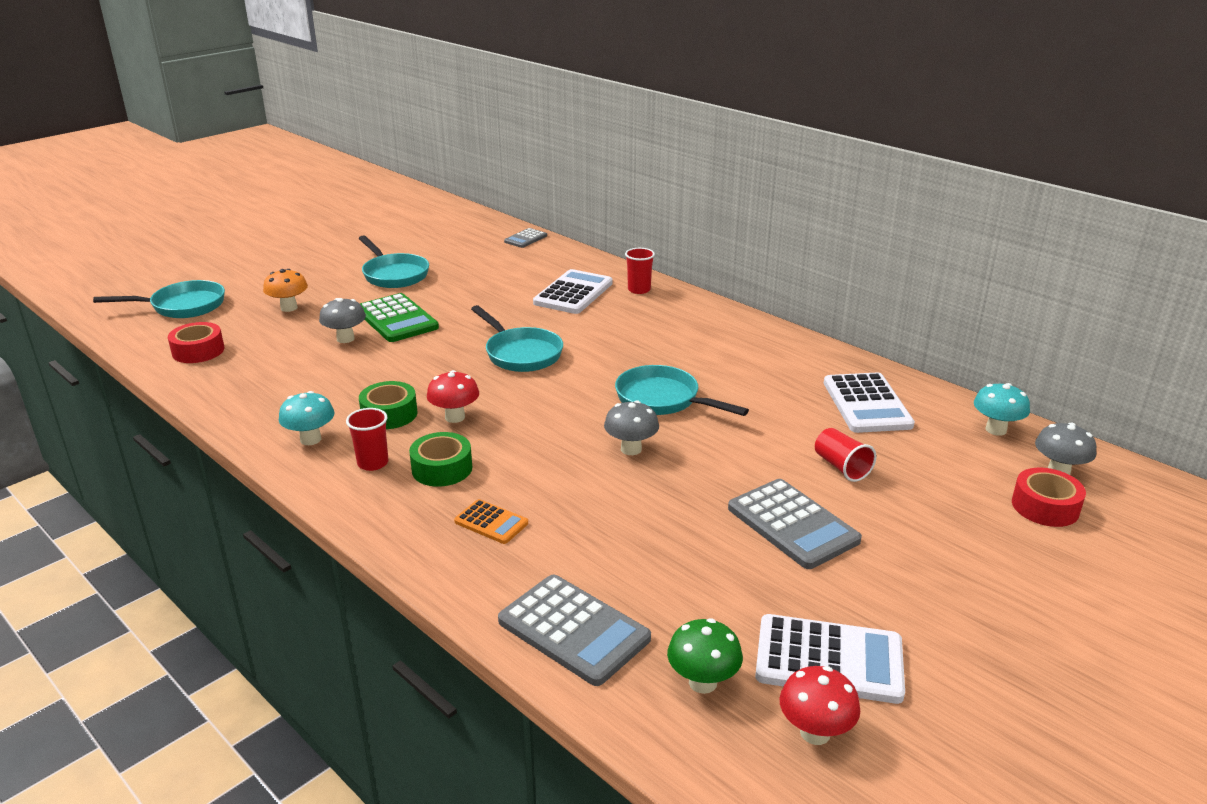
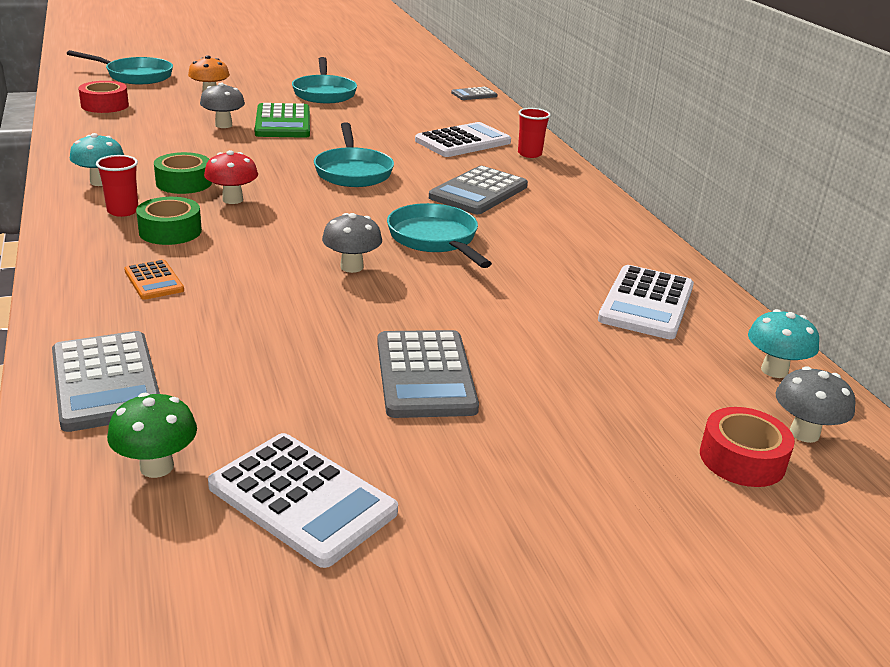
camera: 25 degrees right, 0 degrees up
(643, 341) = (478, 192): none -> grey calculator
(815, 732) = (200, 554): red mushroom -> none
(841, 467) = (544, 346): red cup -> none

